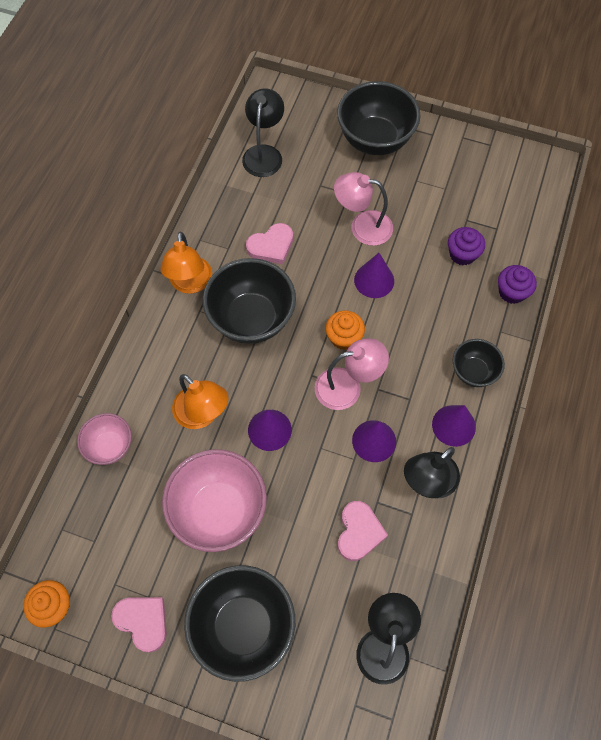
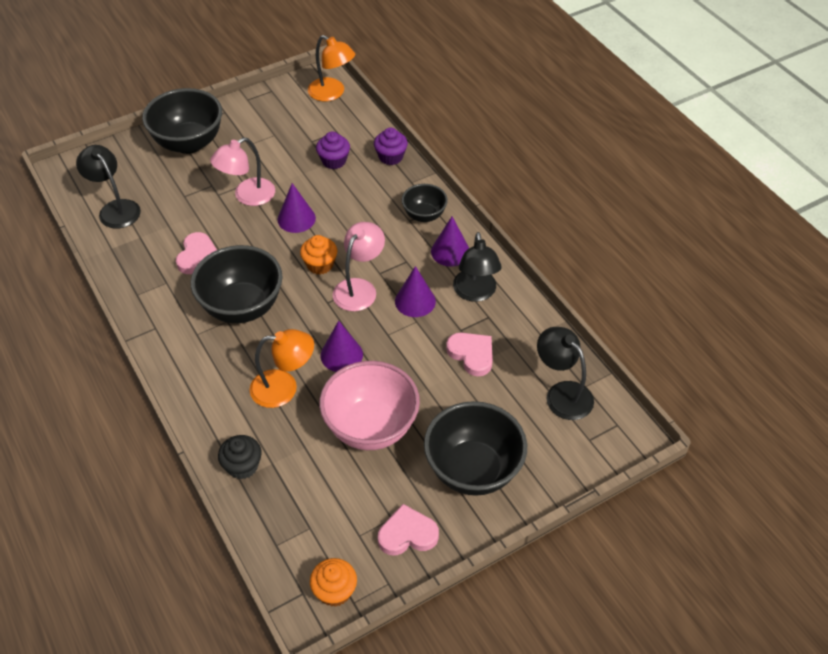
camera: 50 degrees left, 15 degrees down
(110, 446) = (242, 466): pink bowl -> black cupcake
(190, 284) = (167, 325): orange lamp -> orange lamp (332, 93)

